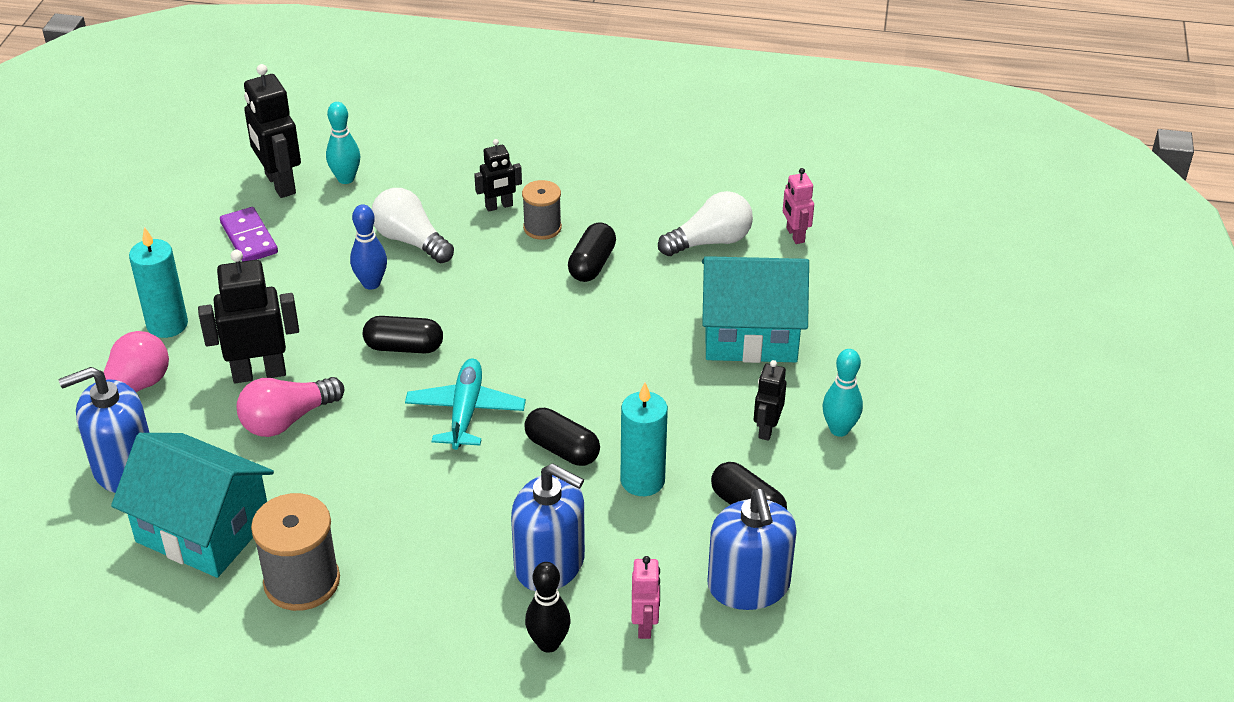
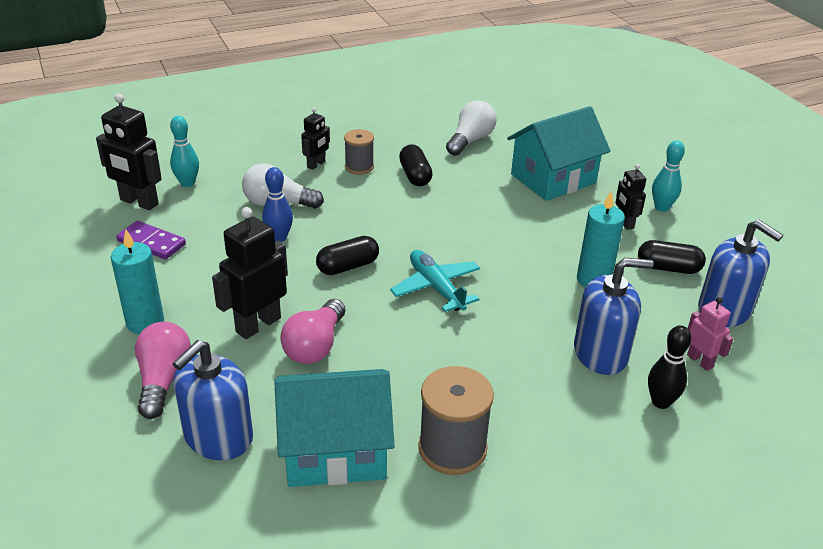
camera: 35 degrees left, 5 degrees down
(562, 449) = (524, 283): black capsule -> none
(795, 235) = (513, 122): pink robot -> none

